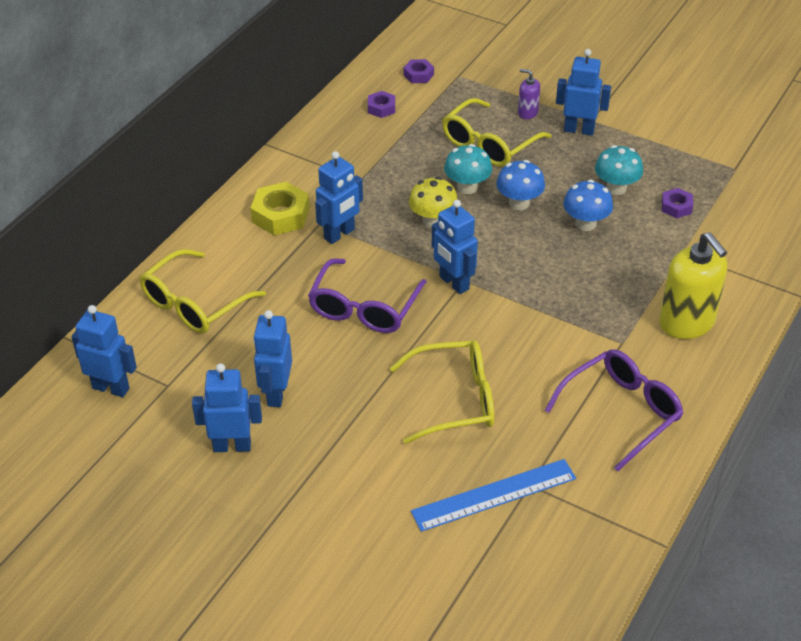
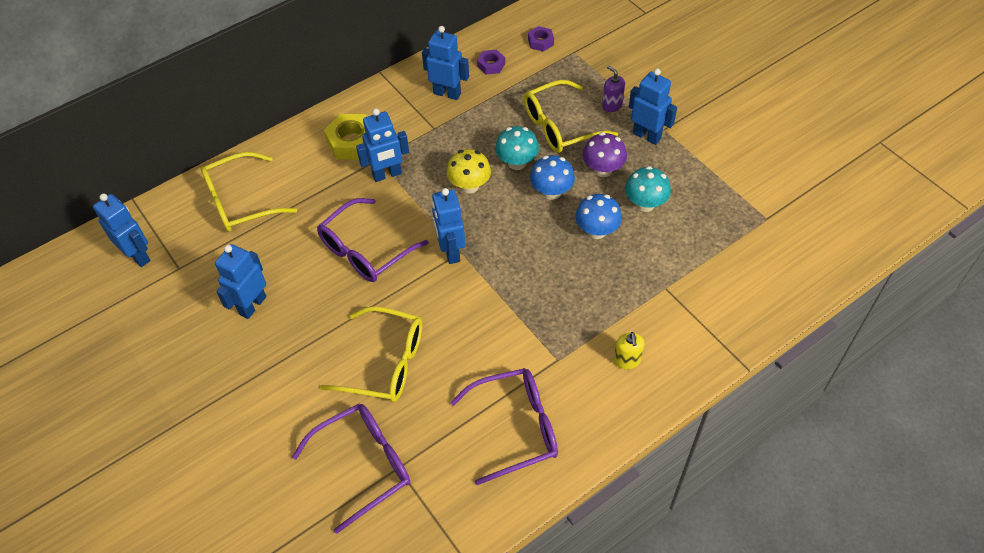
camera: 25 degrees right, 10 degrees up
(232, 446) = (192, 340): blue robot -> blue robot (447, 93)
(494, 495) = (363, 465): blue ruler -> purple glasses
(556, 170) = (603, 170): none -> purple mushroom
(676, 207) = (688, 240): purple nut -> none
(687, 323) = (627, 360): yellow soap dispenser -> yellow soap dispenser, size x0.48

